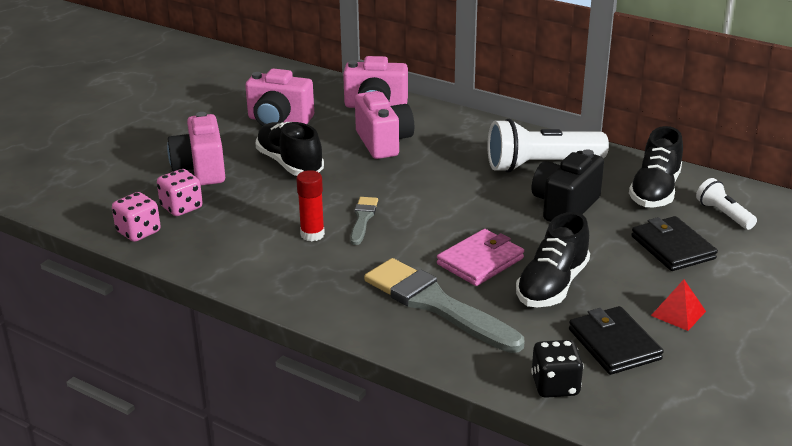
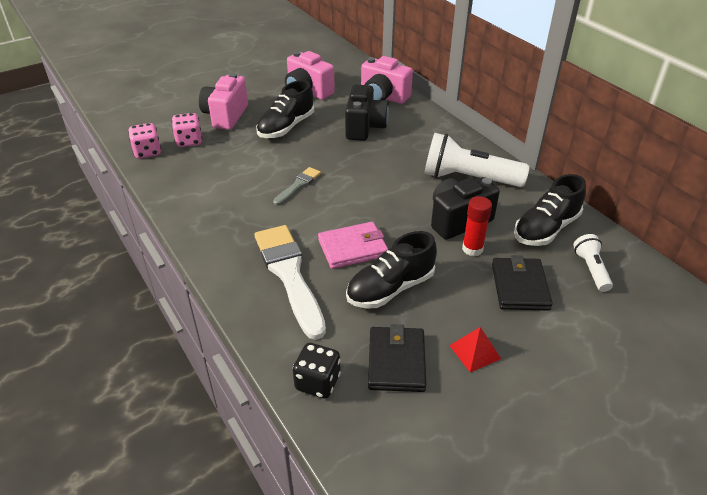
camera: 25 degrees right, 10 degrees up
(290, 164) = (286, 127): black shoe -> black shoe turned 135 degrees counterclockwise
(312, 234) = (253, 187): red glue stick -> red glue stick (472, 249)
(383, 142) = (365, 127): pink camera -> black camera
(436, 304) = (289, 275): grey brush -> white brush

